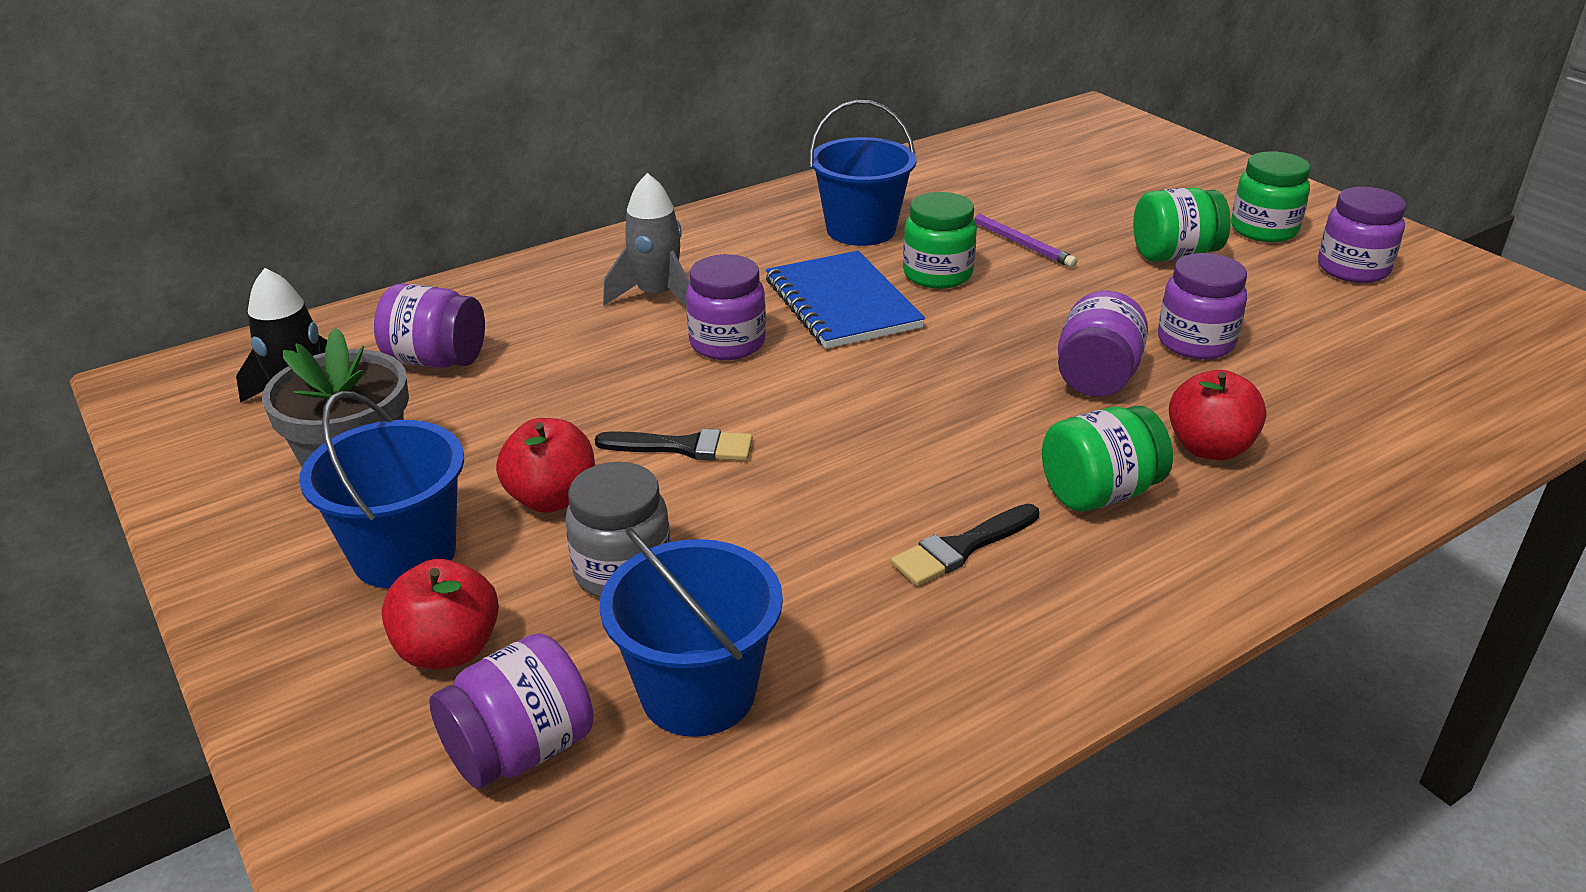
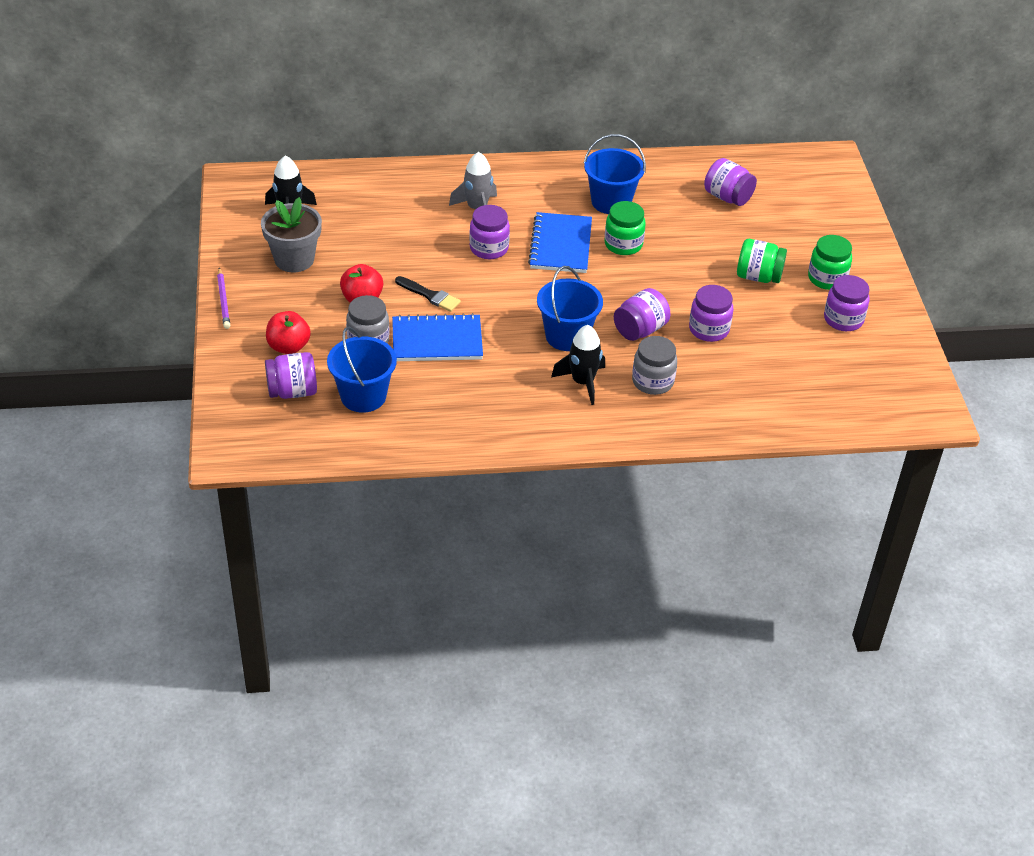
camera: 25 degrees right, 10 degrees up
(404, 554) = (293, 302): blue bucket -> blue bucket (567, 336)
(436, 360) = (356, 211): purple jar -> purple jar (727, 197)
(764, 520) = (437, 341): none -> blue notebook
(961, 548) = (504, 382): black brush -> none
(1018, 243) = (684, 240): purple pencil -> purple pencil (223, 301)
(1099, 493) = (582, 382): green jar -> black rocket
(1209, 448) = (652, 382): red apple -> grey jar

